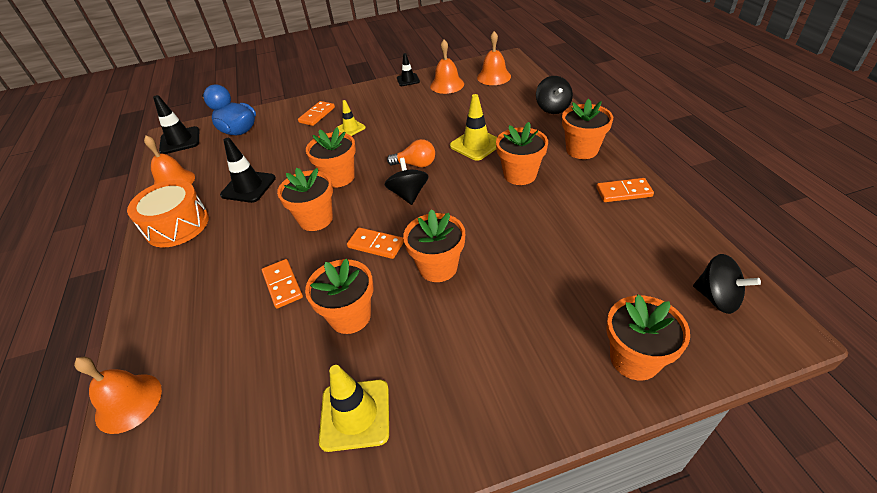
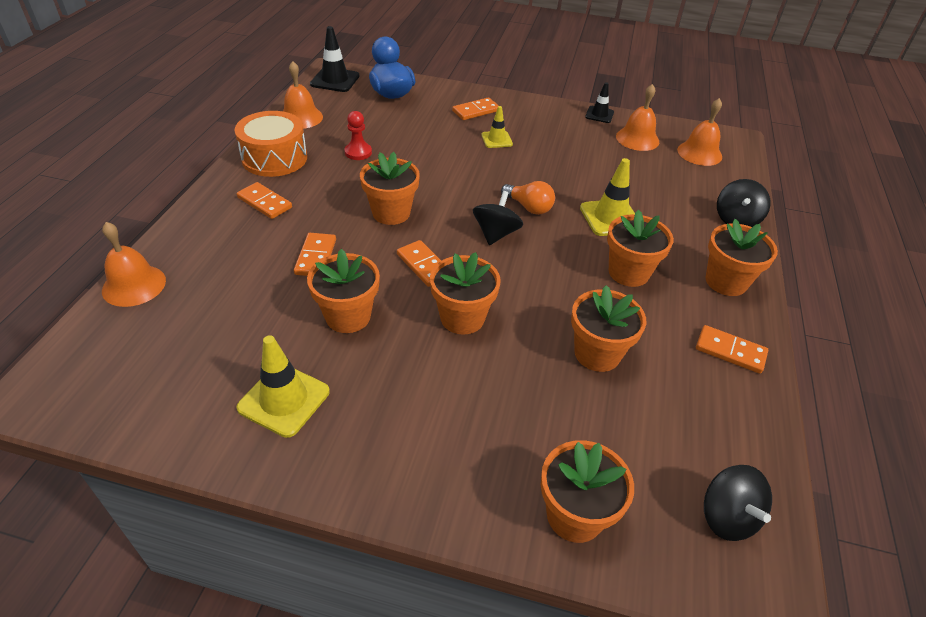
camera: 25 degrees right, 0 degrees up
(199, 265) = (265, 202): none -> orange domino
(248, 187) = (358, 152): black traffic cone -> red pawn
(339, 177) = (444, 184): orange flower pot -> orange flower pot (597, 353)

